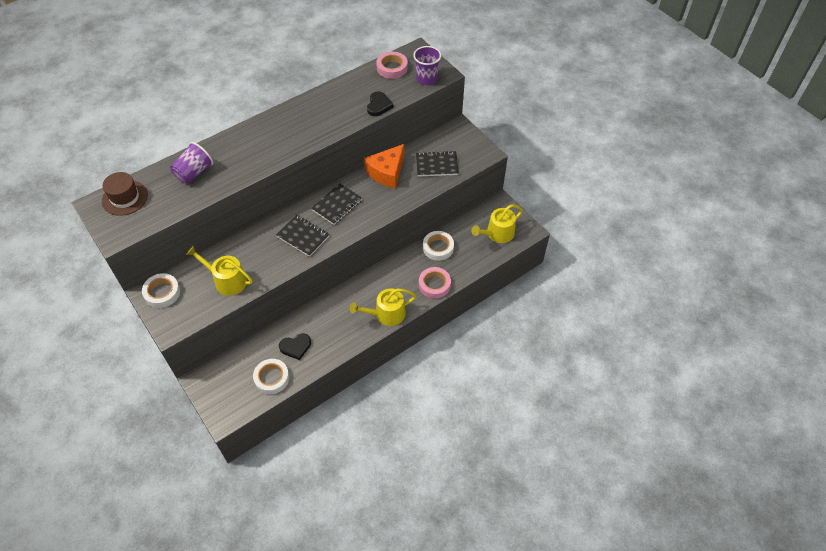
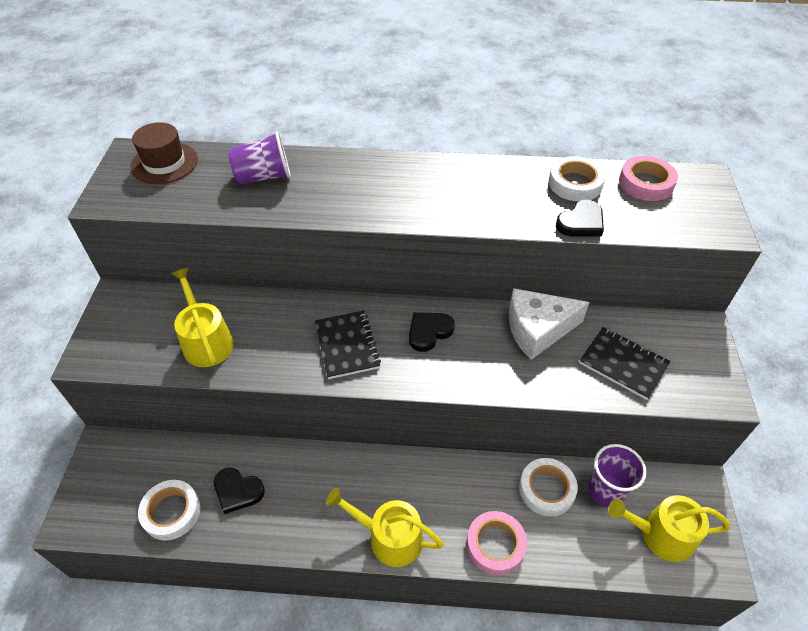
camera: 40 degrees right, 5 degrees down
(162, 293) = (129, 306): white tape -> white tape (575, 183)
(337, 205) = (429, 332): black notebook -> black heart
(387, 172) = (537, 329): orange cheese -> white cheese
(426, 79) = (690, 224): purple cup -> purple cup (606, 490)

